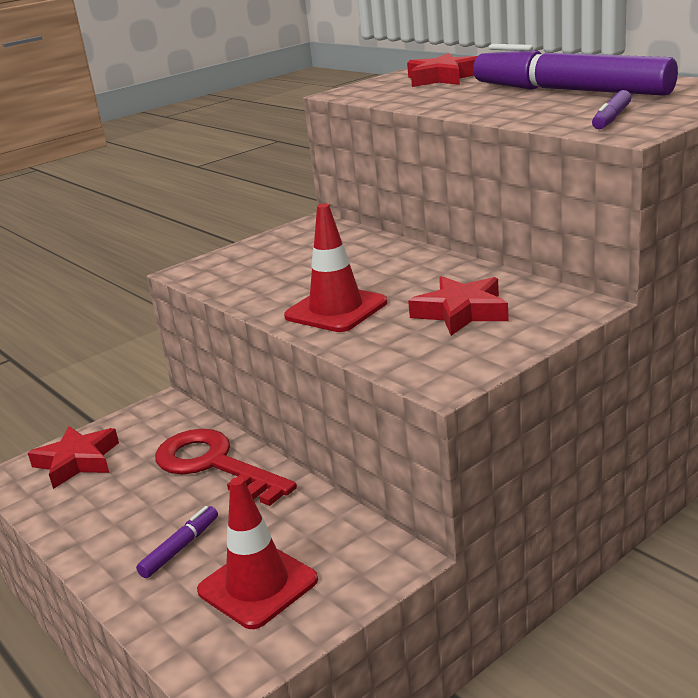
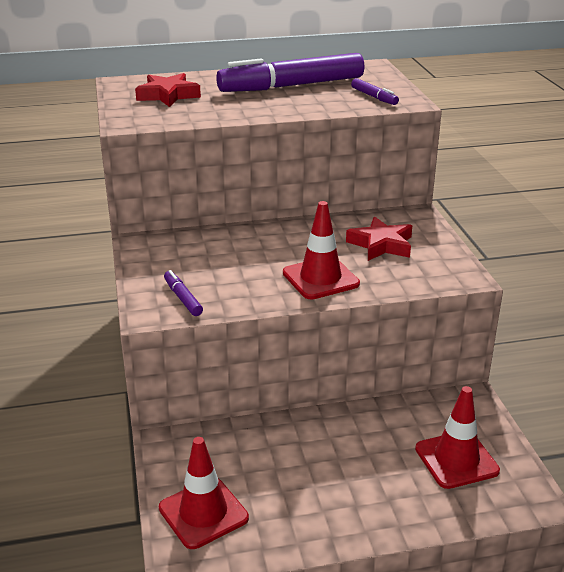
camera: 65 degrees left, 5 degrees up
(77, 461) = (203, 513): red star -> red traffic cone
(180, 548) = (386, 483): purple marker -> purple marker (183, 298)
(214, 465) = (291, 439): red key -> none

